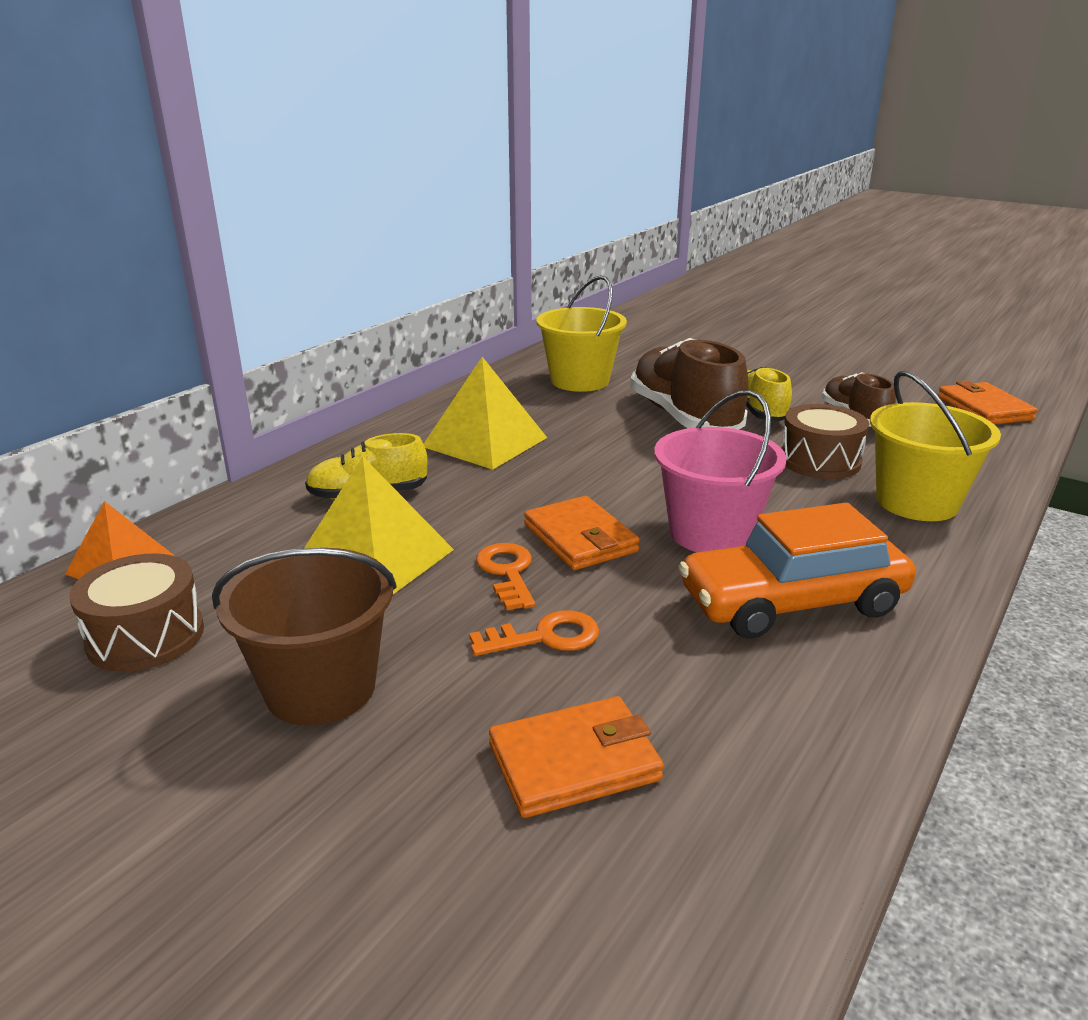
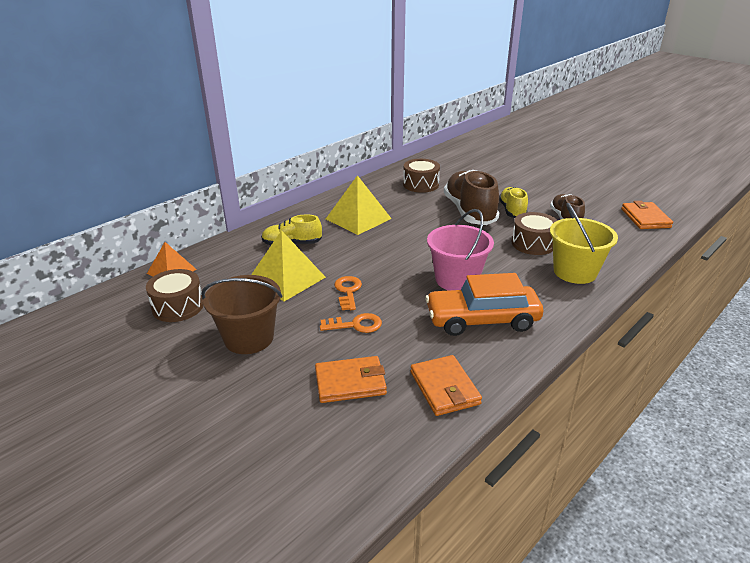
camera: 10 degrees right, 5 degrees up
(580, 381) = (421, 184): yellow bucket -> brown drum
(580, 538) = (389, 277): orange wallet -> orange wallet (444, 388)

